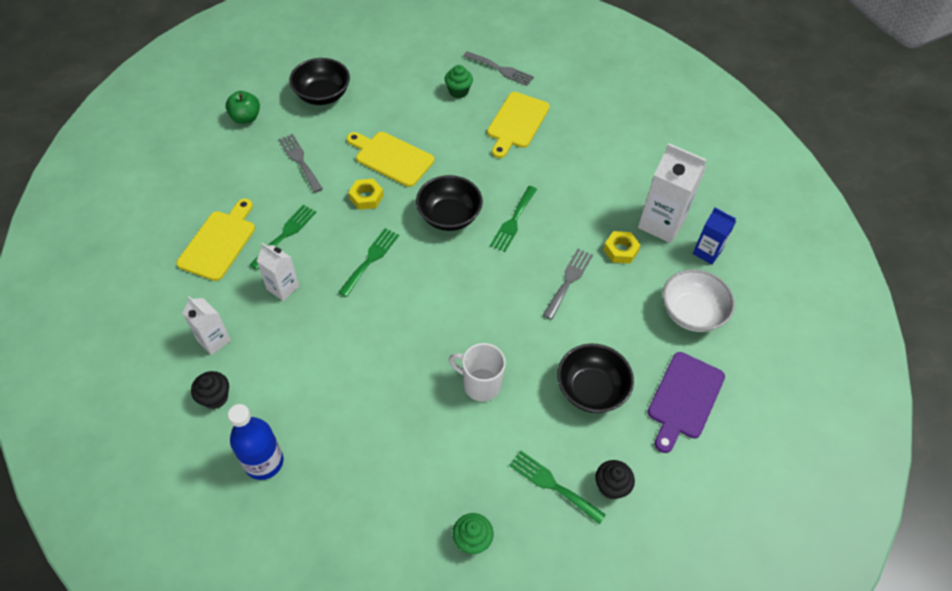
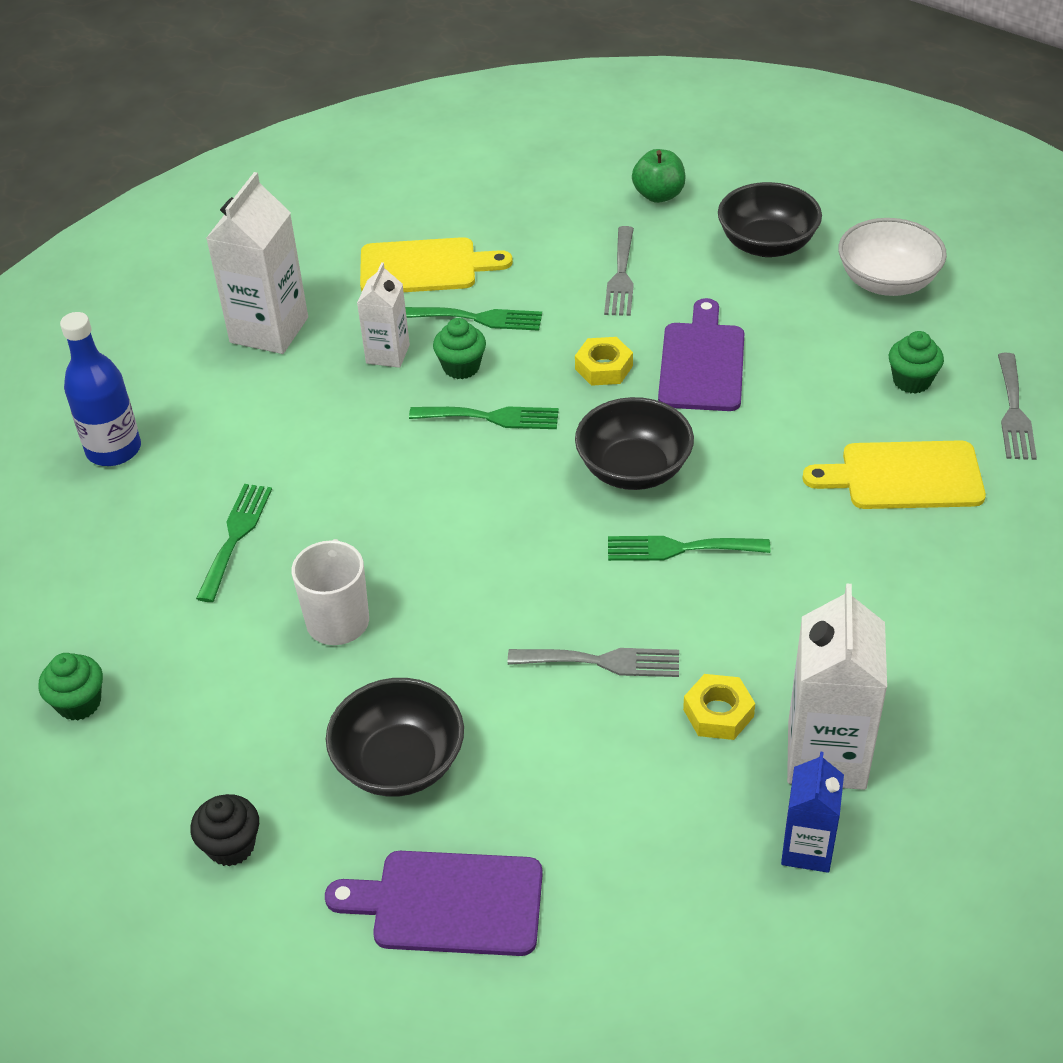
camera: 70 degrees right, 10 degrees down
(214, 340) = (269, 330): white carton -> white carton, size x1.70
(215, 397) = (186, 368): black cupcake -> none
(300, 160) = (621, 276): grey fork -> grey fork turned 150 degrees clockwise
(320, 257) = (461, 367): none -> green cupcake
(391, 158) = (702, 362): yellow cutting board -> purple cutting board
(552, 485) = (203, 768): green fork -> green fork (235, 536)
(691, 313) = (644, 863): white bowl -> white bowl (887, 282)

